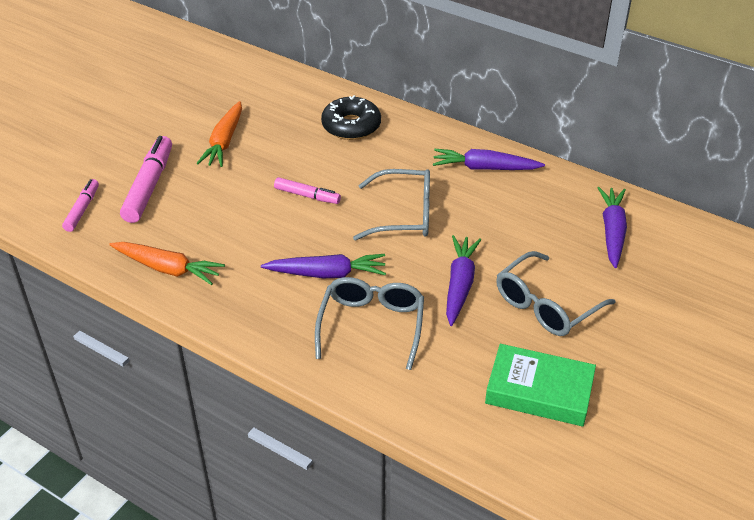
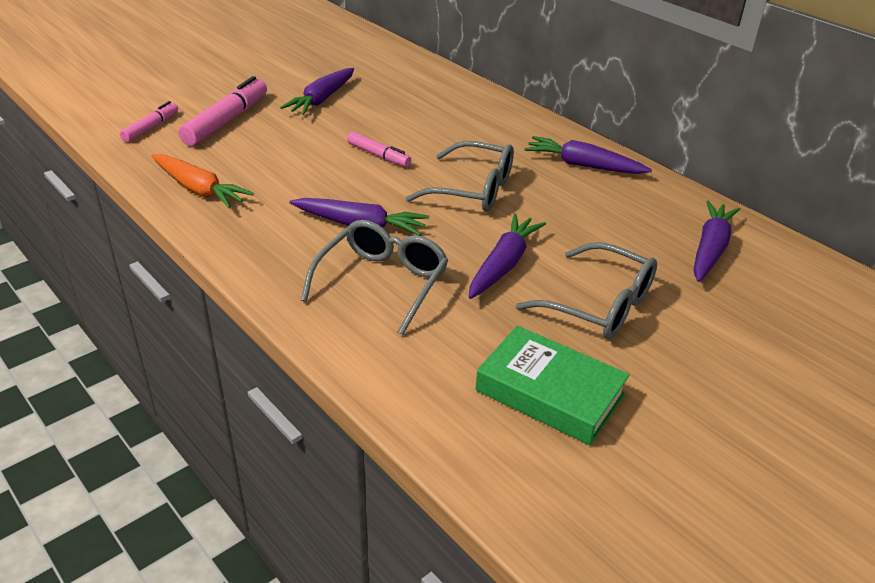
camera: 15 degrees right, 5 degrees down
(224, 142) = (322, 99): orange carrot -> purple carrot
(351, 126) = (457, 108): black donut -> none
(546, 305) = (598, 305): grey glasses -> grey glasses turned 120 degrees counterclockwise

